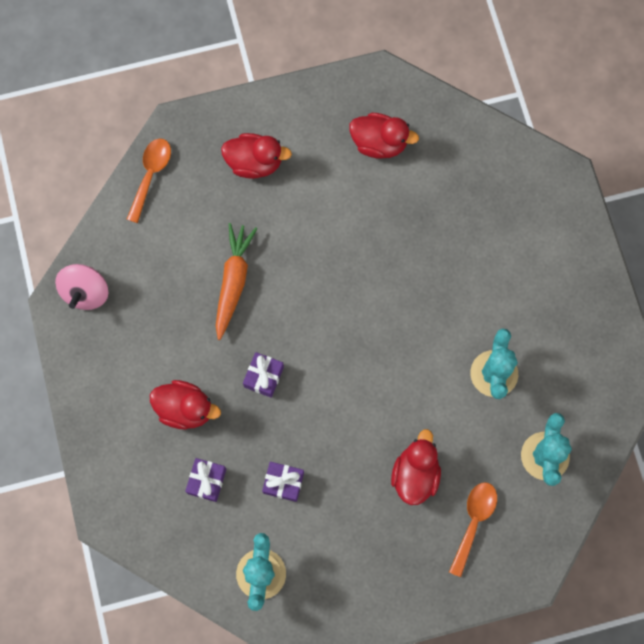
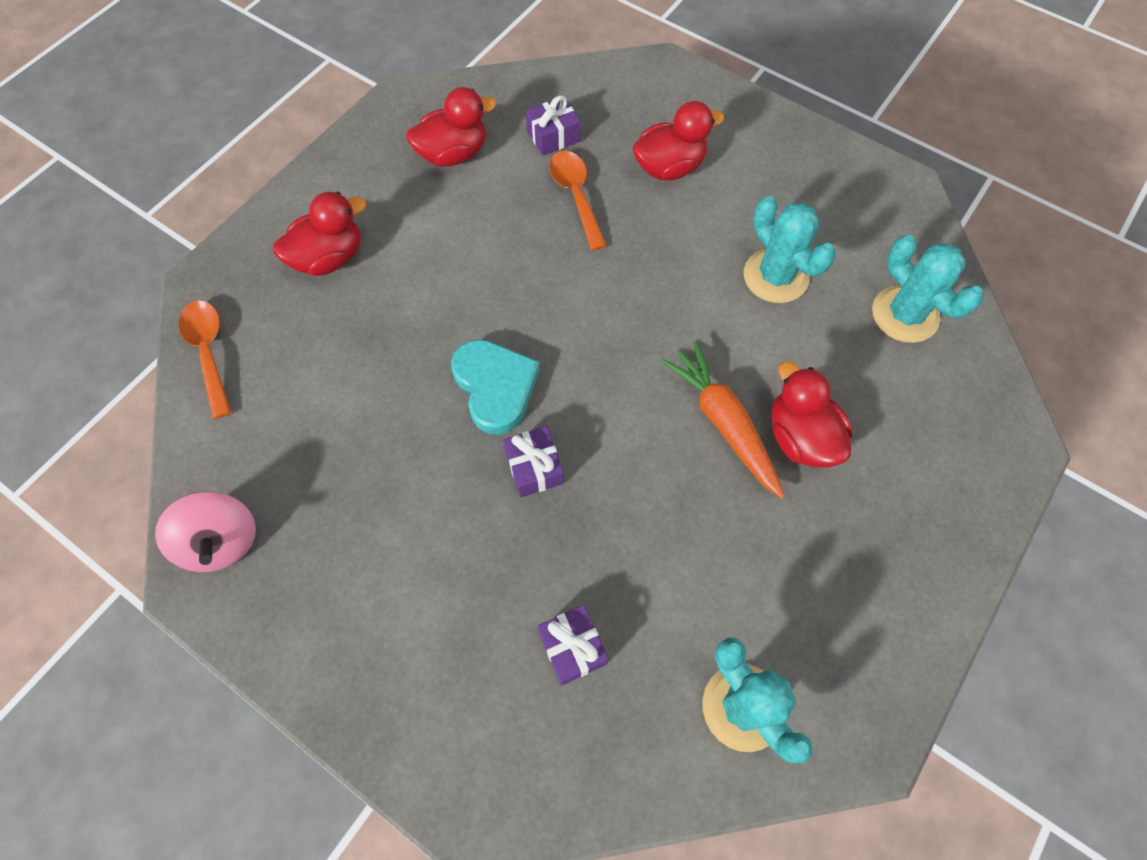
camera: 40 degrees left, 10 degrees down
(185, 409) = (469, 580): red duck -> red duck (669, 167)
(233, 282) = (407, 392): orange carrot -> orange carrot (723, 423)
(281, 315) = (495, 387): none -> turquoise heart
(283, 483) = (667, 569): purple gift -> purple gift (553, 136)
(473, 522) = (909, 436): orange spoon -> orange spoon (576, 196)

